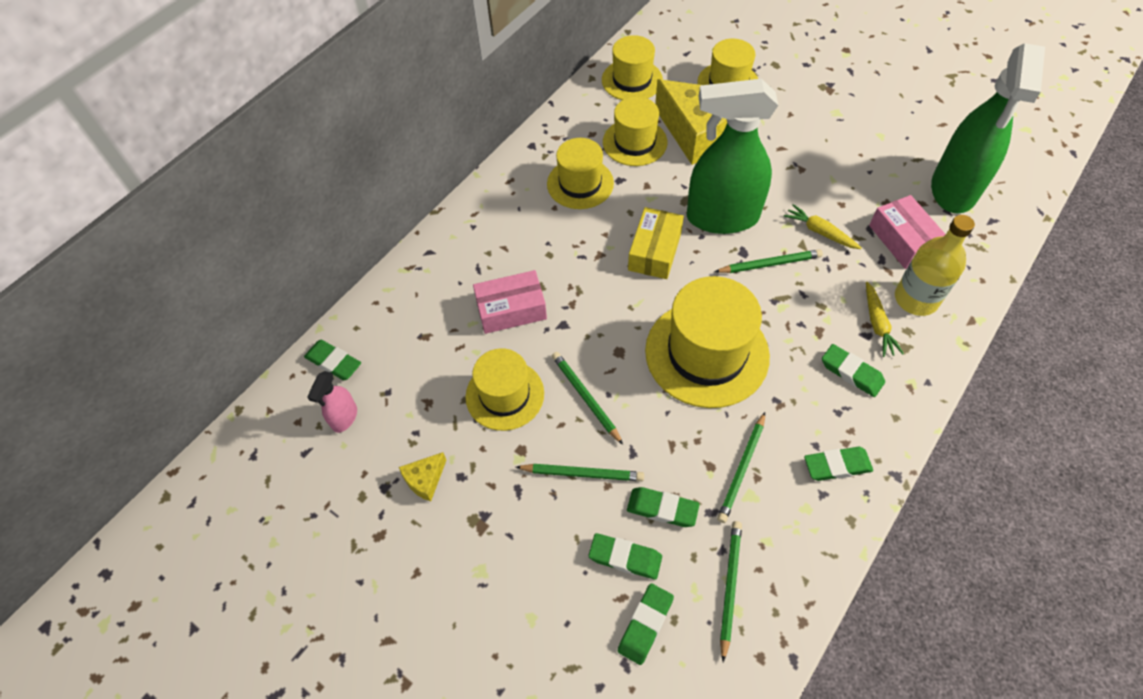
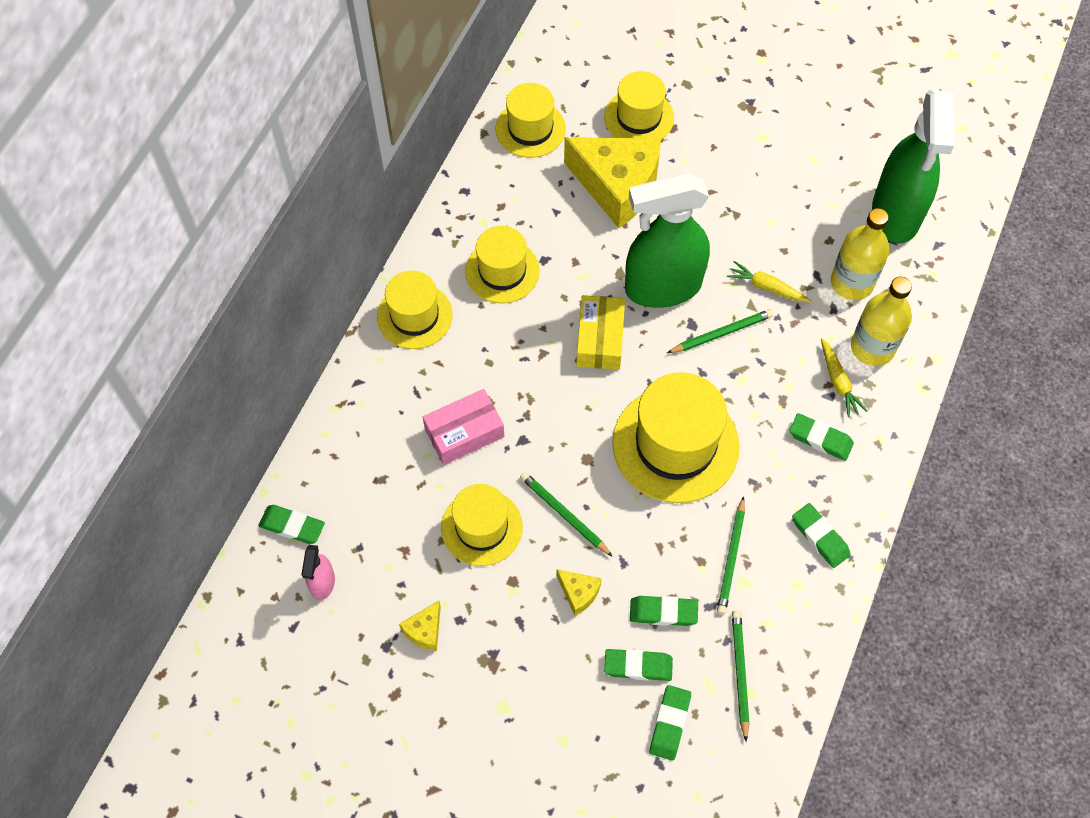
camera: 15 degrees left, 5 degrees up
(582, 473) = (579, 593): green pencil -> yellow cheese
(635, 142) = (551, 209): yellow hat -> yellow hat (414, 316)
(837, 466) = (820, 537): green eraser -> green eraser turned 75 degrees clockwise
(903, 240) = (852, 282): pink box -> yellow bottle

